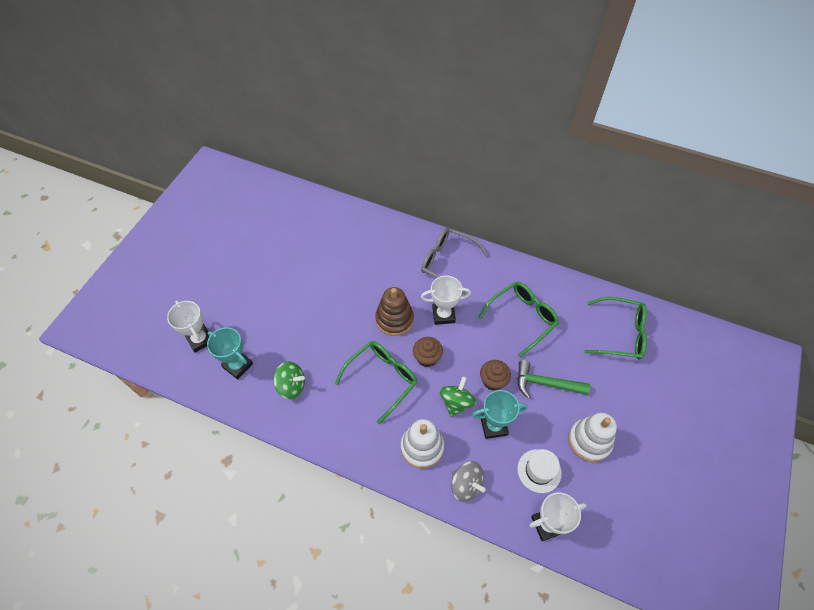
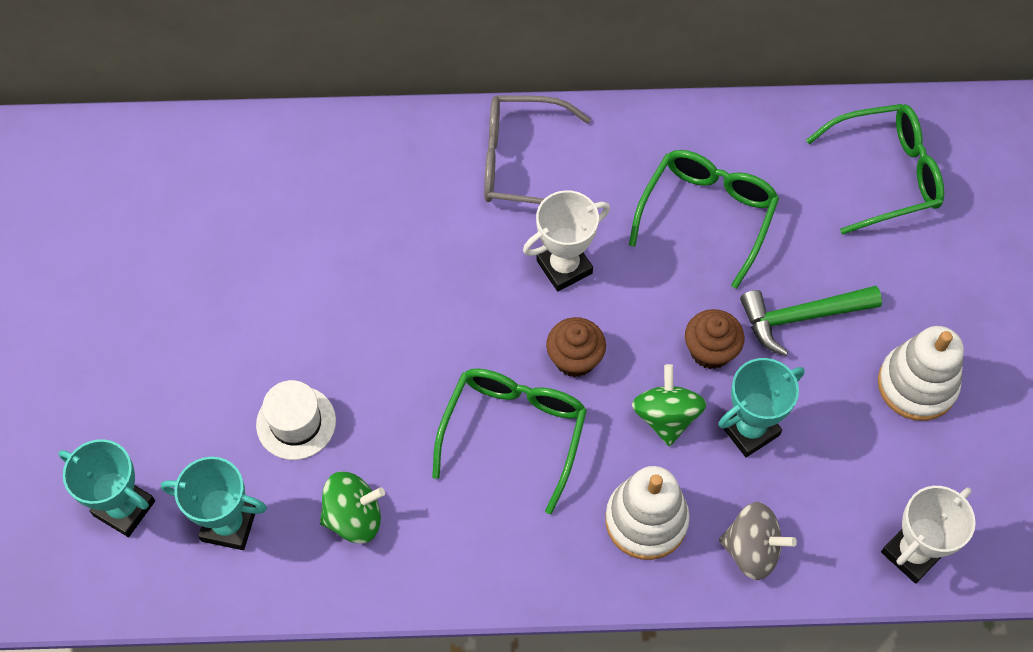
camera: 25 degrees left, 5 degrees up
(200, 339) = (124, 508): white trophy -> turquoise trophy
(394, 319) = (479, 312): brown stacking toy -> none
(539, 471) = (859, 471): white hat -> white hat (296, 423)

